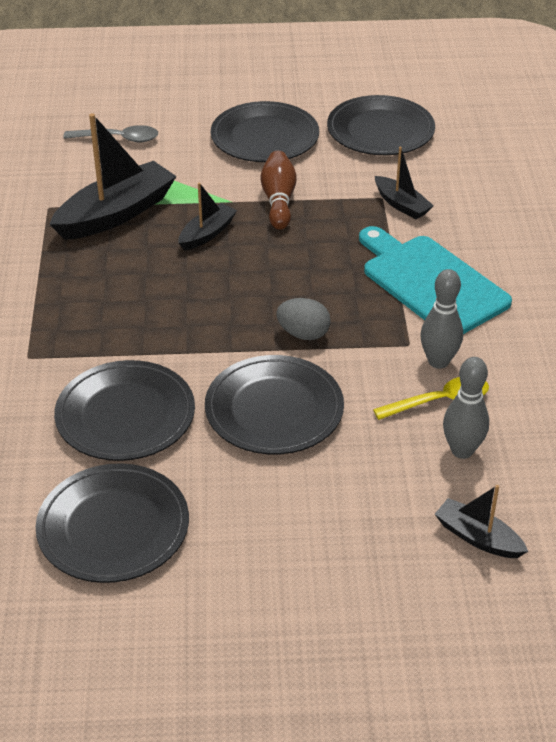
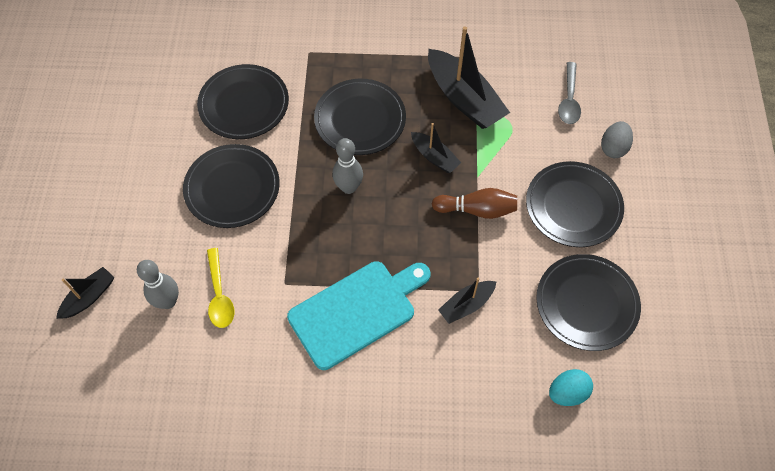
camera: 95 degrees right, 20 degrees up
(113, 527) = (151, 98): black plate -> black plate (360, 119)
(303, 334) = (307, 213): grey egg -> grey egg (613, 148)
(438, 361) = (262, 301): grey bowling pin -> grey bowling pin (348, 187)
(480, 142) = (567, 392): none -> turquoise egg

